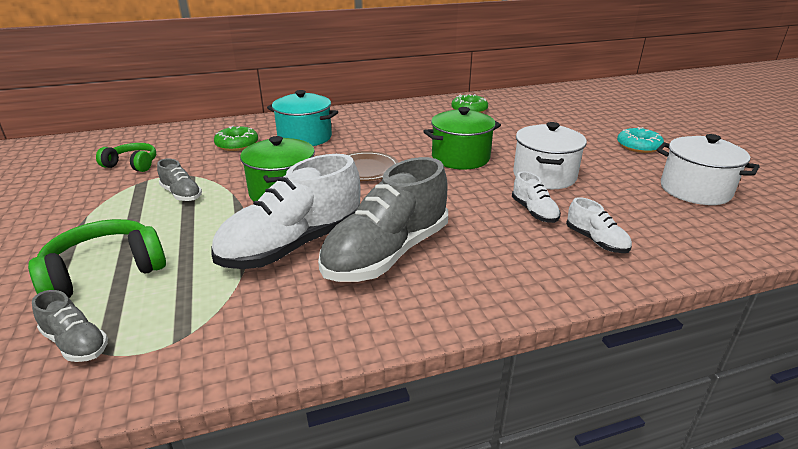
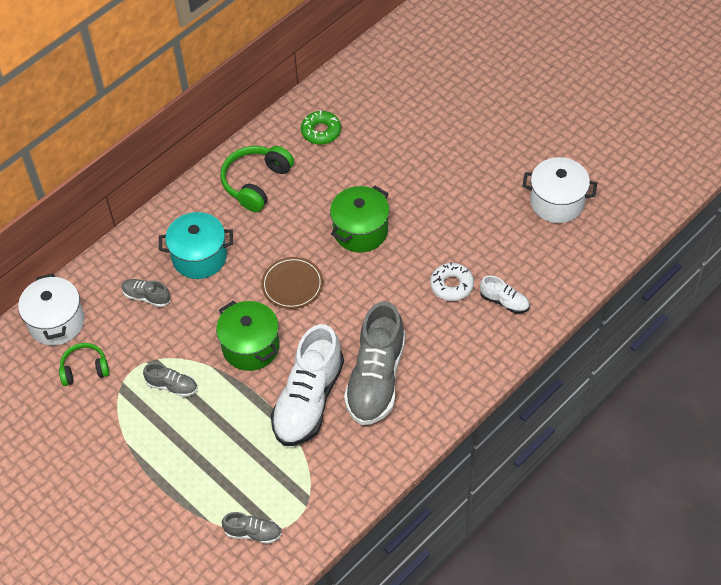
camera: 25 degrees left, 25 degrees up
(104, 272) = (207, 482): green headphones -> green headphones (256, 183)
(237, 144) = (146, 297): green donut -> grey shoe
(534, 212) = (451, 285): white shoe -> white donut
(544, 176) = (440, 230): white pot -> white pot (56, 322)
(638, 146) = (500, 144): turquoise donut -> none

